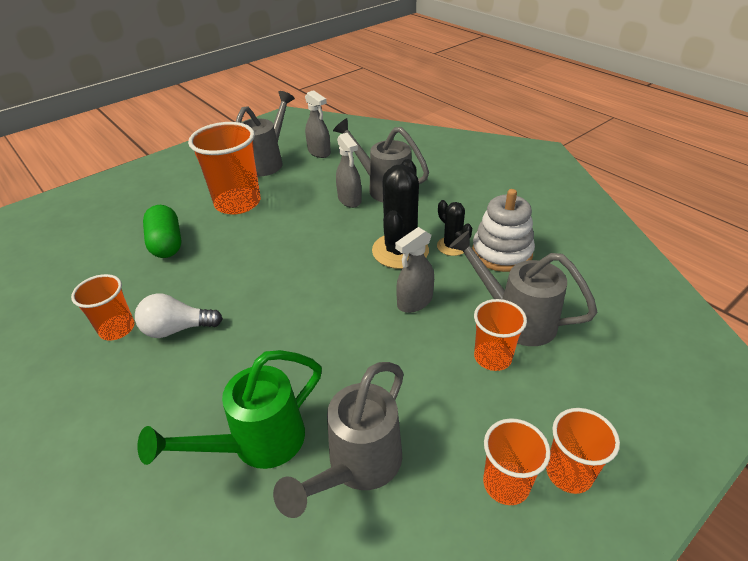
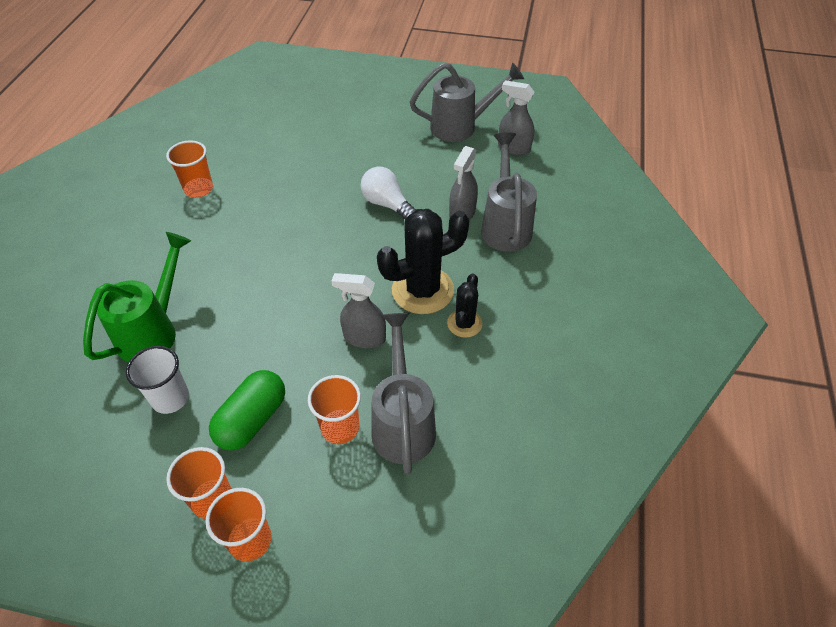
camera: 50 degrees right, 10 degrees up
(167, 243) = (301, 148): green capsule -> green capsule (252, 420)
(177, 329) = (222, 218): white light bulb -> white light bulb (387, 204)
(238, 203) = (386, 149): orange cup -> none
(256, 444) = (154, 330): green watering can -> green watering can turned 105 degrees clockwise
(319, 152) = (513, 148): grey spray bottle -> grey spray bottle turned 105 degrees clockwise
(357, 467) = (170, 398): grey watering can -> white cup
(502, 252) = (491, 366): white stacking toy -> none

